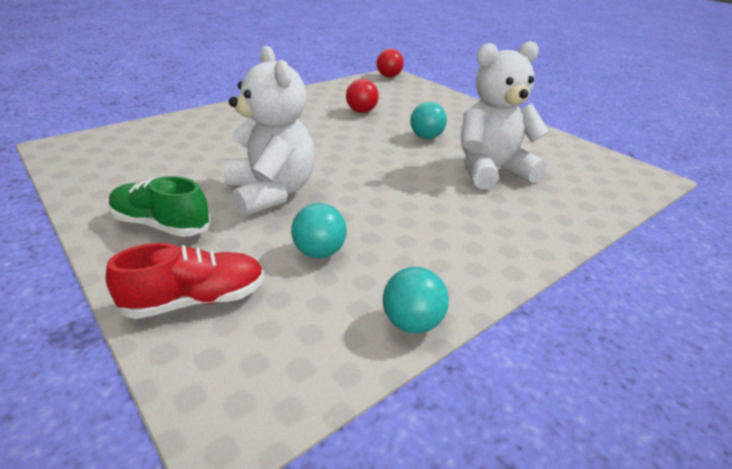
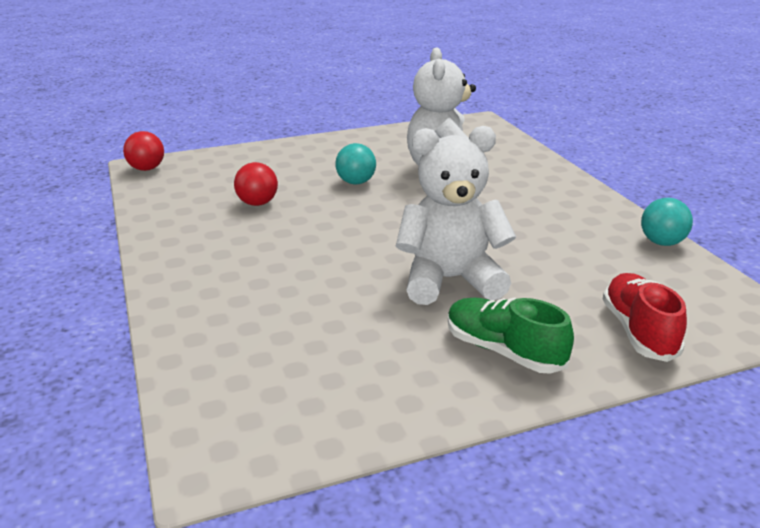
camera: 70 degrees left, 5 degrees down
(161, 225) = (504, 351): green shoe -> green shoe turned 90 degrees clockwise
(319, 252) = (569, 266): turquoise ball -> none

